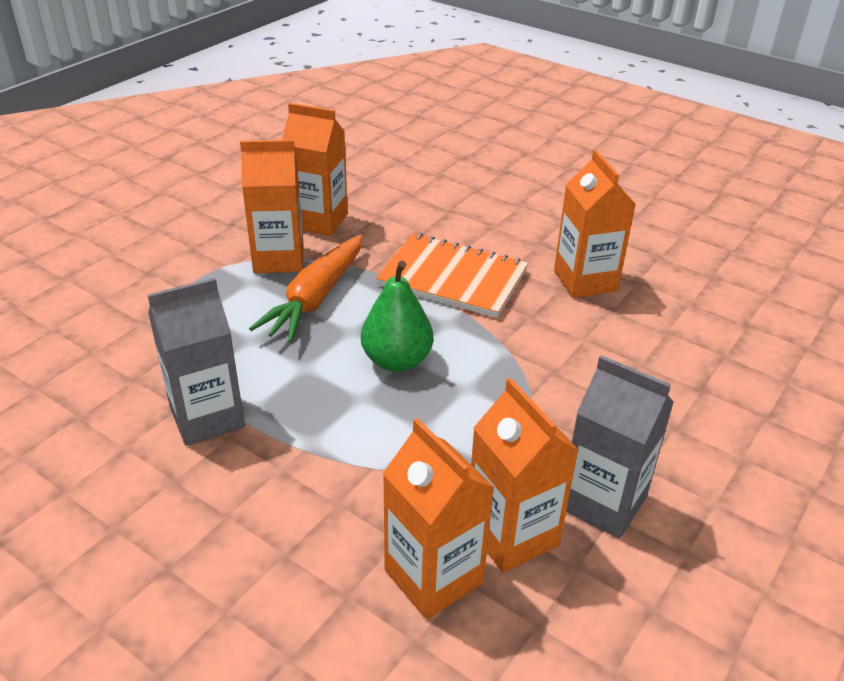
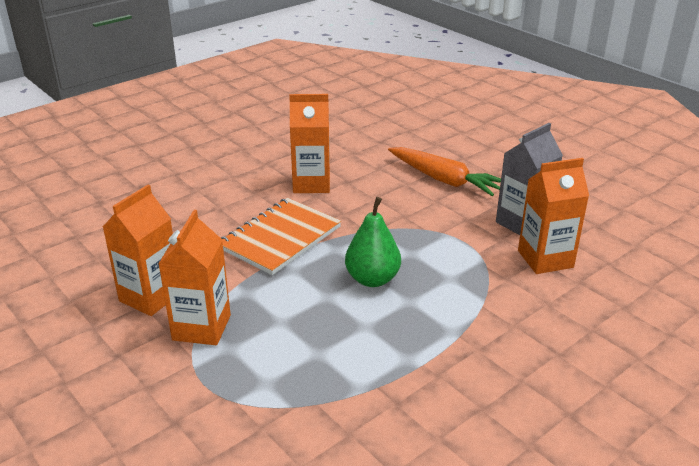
camera: 75 degrees left, 5 degrees down
(207, 417) = (413, 386): grey carton -> none
(316, 298) = (274, 311): orange carrot -> orange carrot (444, 180)
(433, 576) = (576, 293): orange carton -> none

